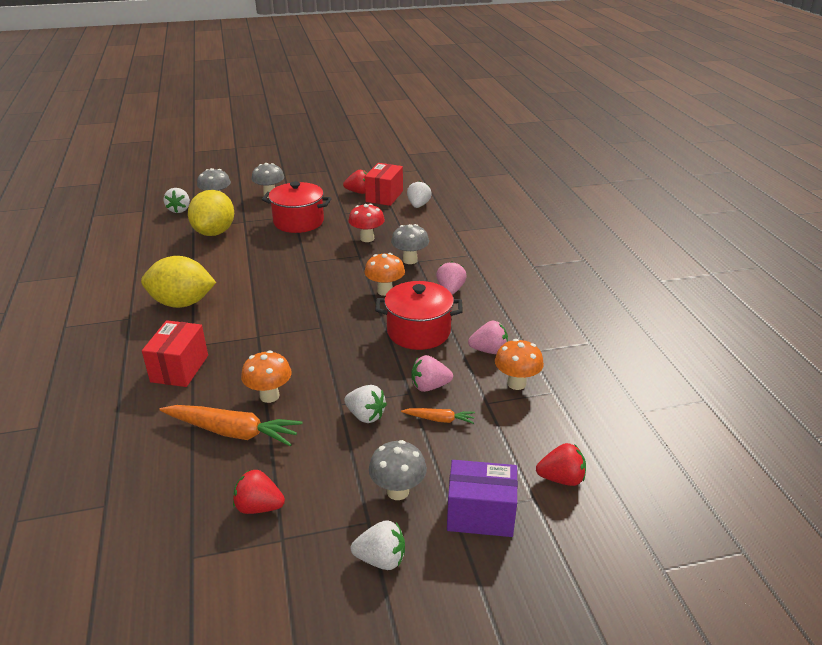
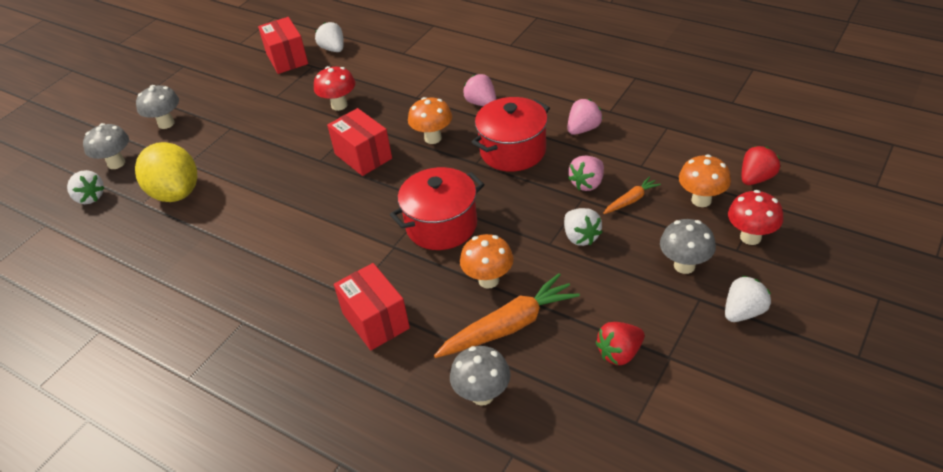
camera: 40 degrees left, 10 degrees up
(182, 303) = (270, 272): yellow lemon -> none
(298, 222) = (246, 130): red pot -> red pot (441, 225)
(330, 275) = (363, 156): none -> red box
(358, 192) = (255, 69): red strawberry -> none
(365, 415) = (581, 237): white strawberry -> white strawberry turned 75 degrees clockwise
(410, 260) = (408, 100): grey mushroom -> grey mushroom (482, 395)
(480, 514) = (750, 237): purple box -> red mushroom
(516, 383) = (637, 139): orange mushroom -> orange mushroom (701, 200)

